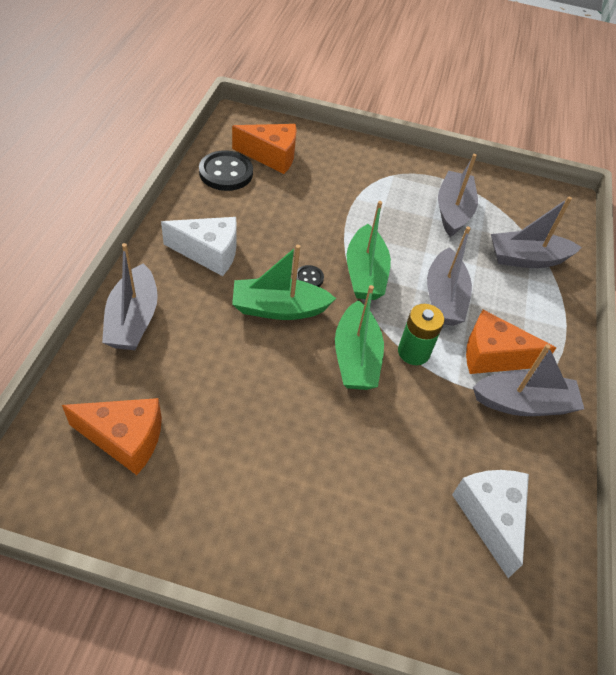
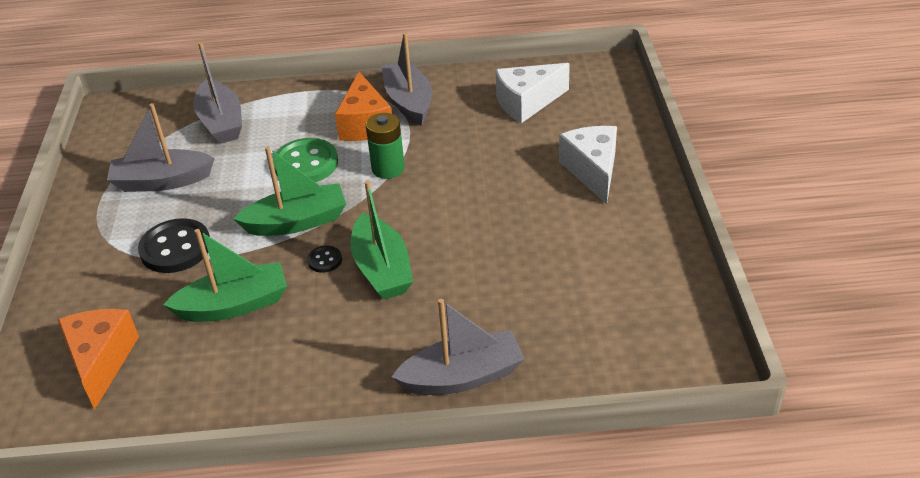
camera: 100 degrees left, 10 degrees down
(125, 439) = (605, 319): orange cheese -> none
(209, 253) = (324, 353): white cheese -> white cheese (592, 171)
(226, 173) = (156, 395): black button -> black button (175, 248)
(356, 357) = (416, 201): green boat -> green boat (234, 305)
(444, 298) = (306, 164): grey boat -> green button

